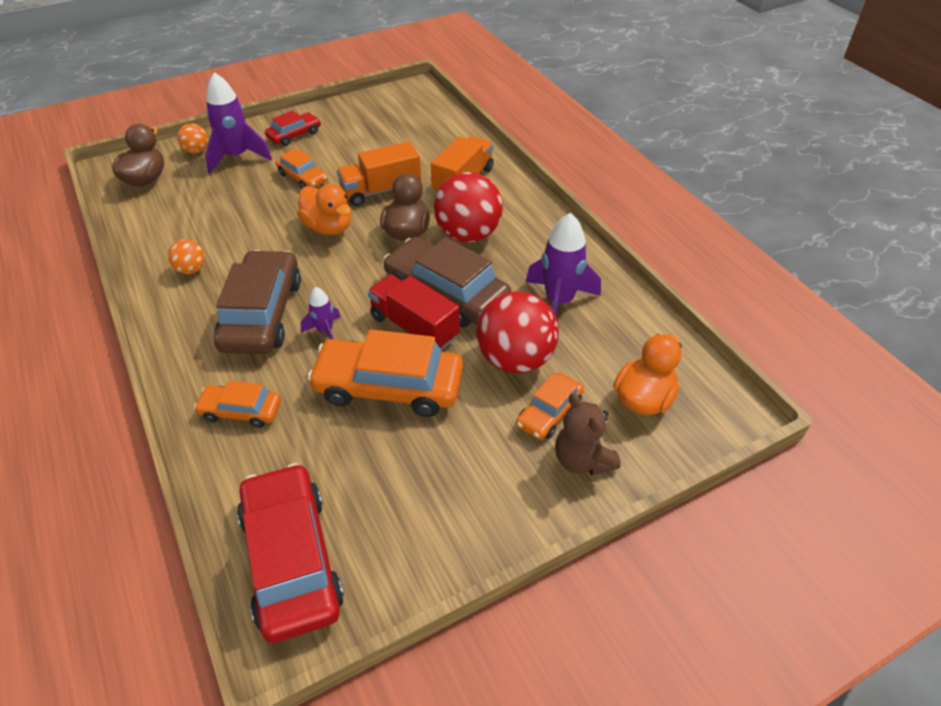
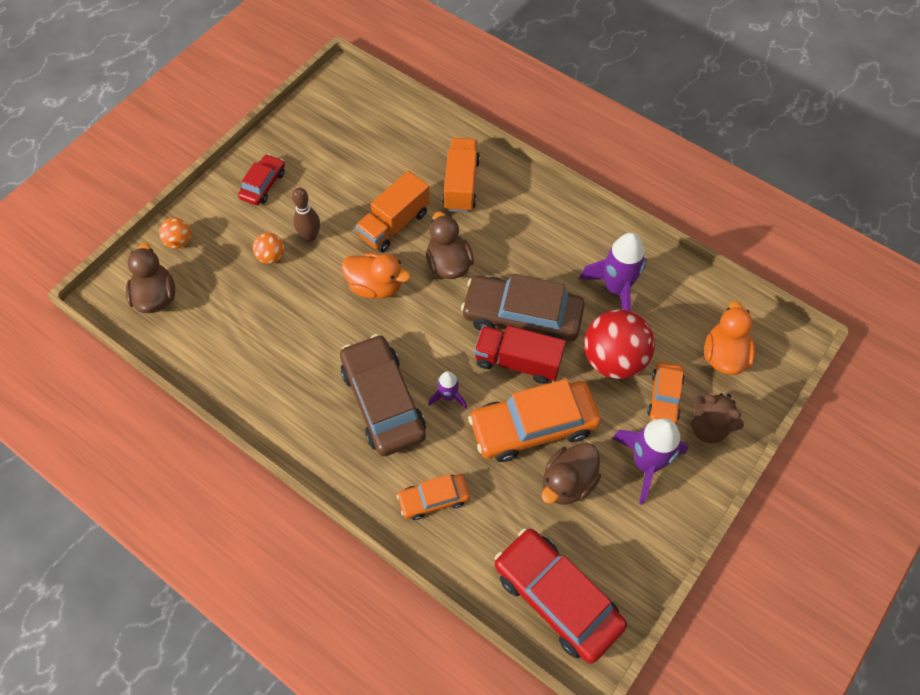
camera: 25 degrees left, 15 degrees up
(191, 269) = (285, 382): orange ball -> orange ball (271, 256)
(237, 157) = (227, 234): purple rocket -> purple rocket (646, 464)
(303, 177) = (310, 236): orange car -> brown bowling pin
(387, 451) = (567, 482): none -> brown duck
(468, 234) = (502, 246): red ball -> none

